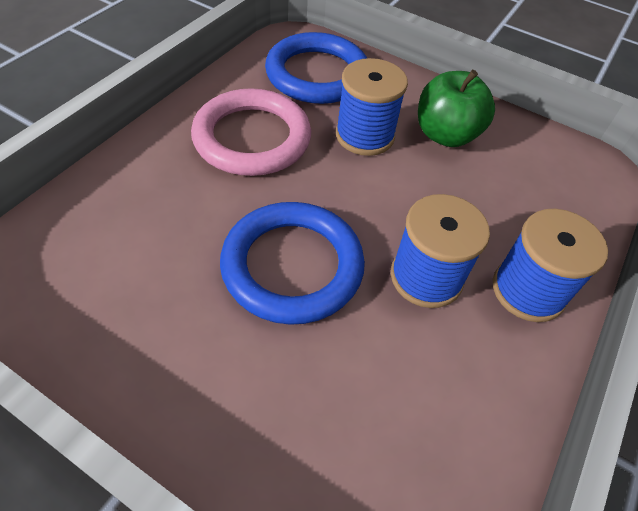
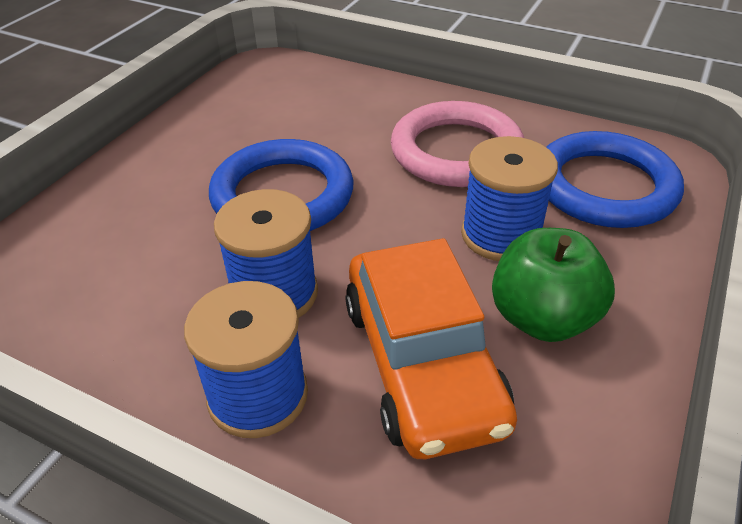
camera: 90 degrees right, 10 degrees down
(488, 197) = (422, 362): none -> orange car

